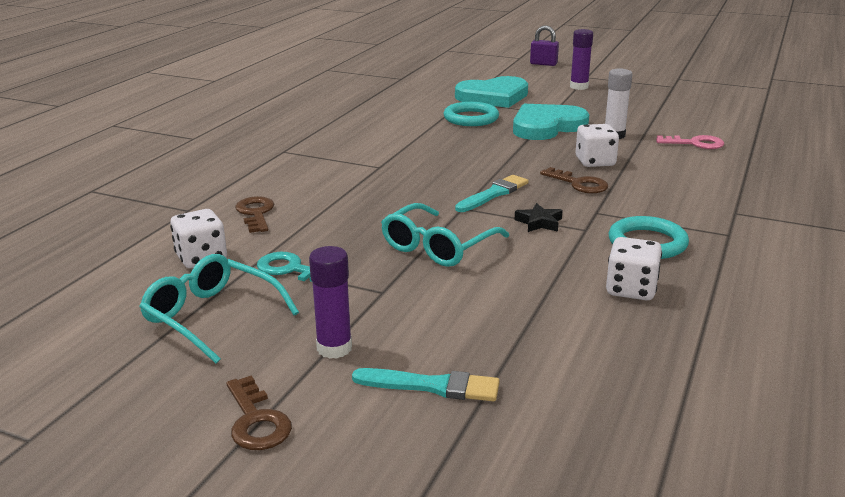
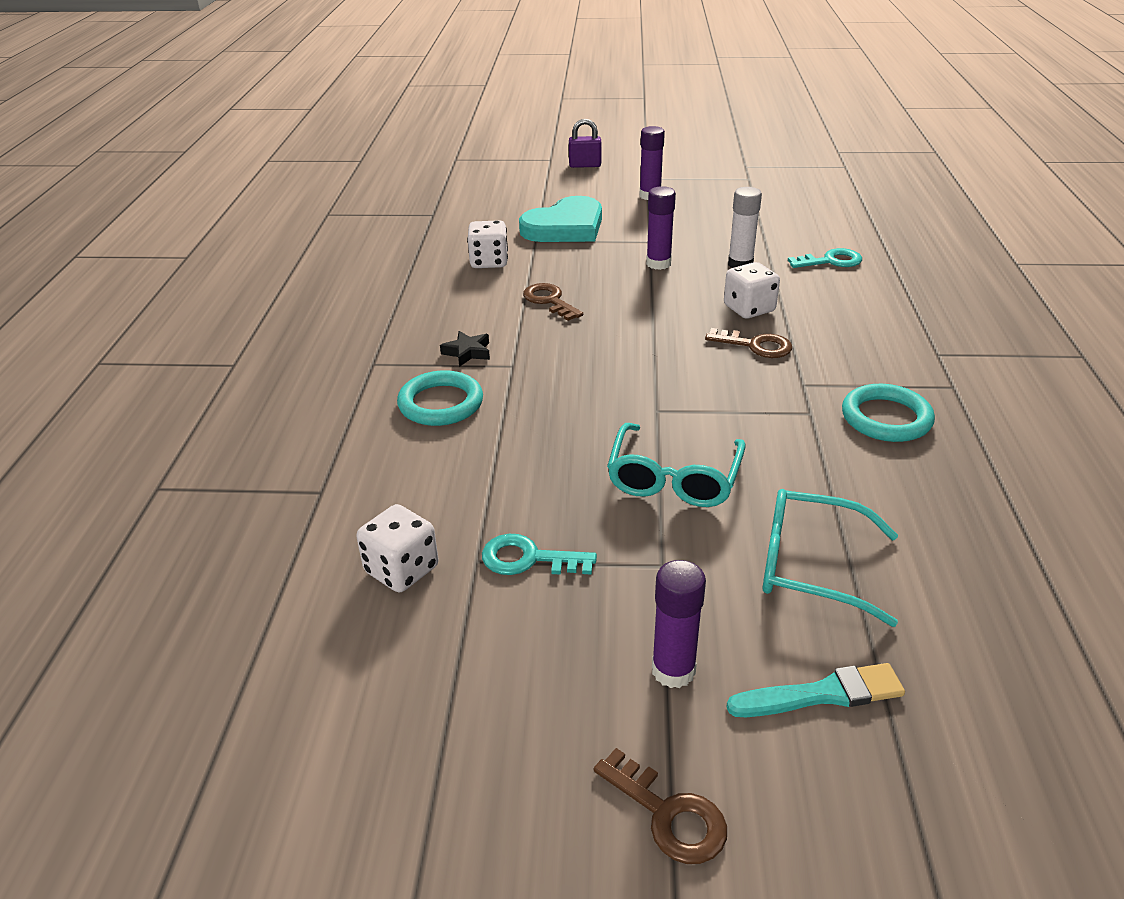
camera: 20 degrees left, 10 degrees up
(212, 317) = (490, 664): turquoise glasses -> turquoise glasses (812, 566)
(255, 213) = (415, 477): brown key -> brown key (549, 301)
(471, 118) = (564, 266): turquoise ring -> turquoise ring (441, 403)
(493, 194) = (675, 381): turquoise brush -> none
(539, 222) = (756, 414): black star -> black star (467, 352)
(546, 126) = (658, 264): turquoise heart -> purple glue stick
(631, 289) = (918, 490): white dice -> white dice (489, 262)
(695, 143) = (831, 261): pink key -> turquoise key

